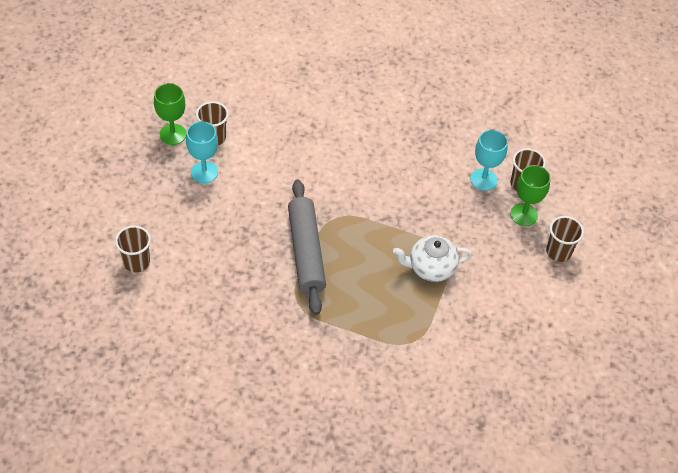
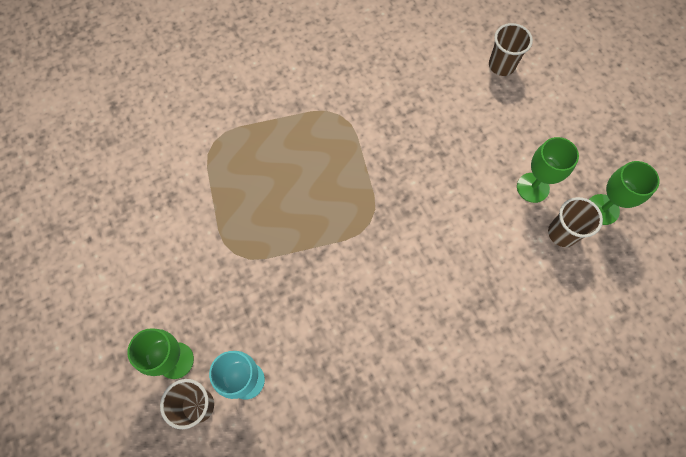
camera: 150 degrees right, 15 degrees up
(204, 172) = (532, 187): turquoise goblet -> green goblet
(306, 252) = (369, 166): grey rolling pin -> none
(431, 267) = (240, 227): white teapot -> none
(558, 252) = (114, 335): brown cup -> none

